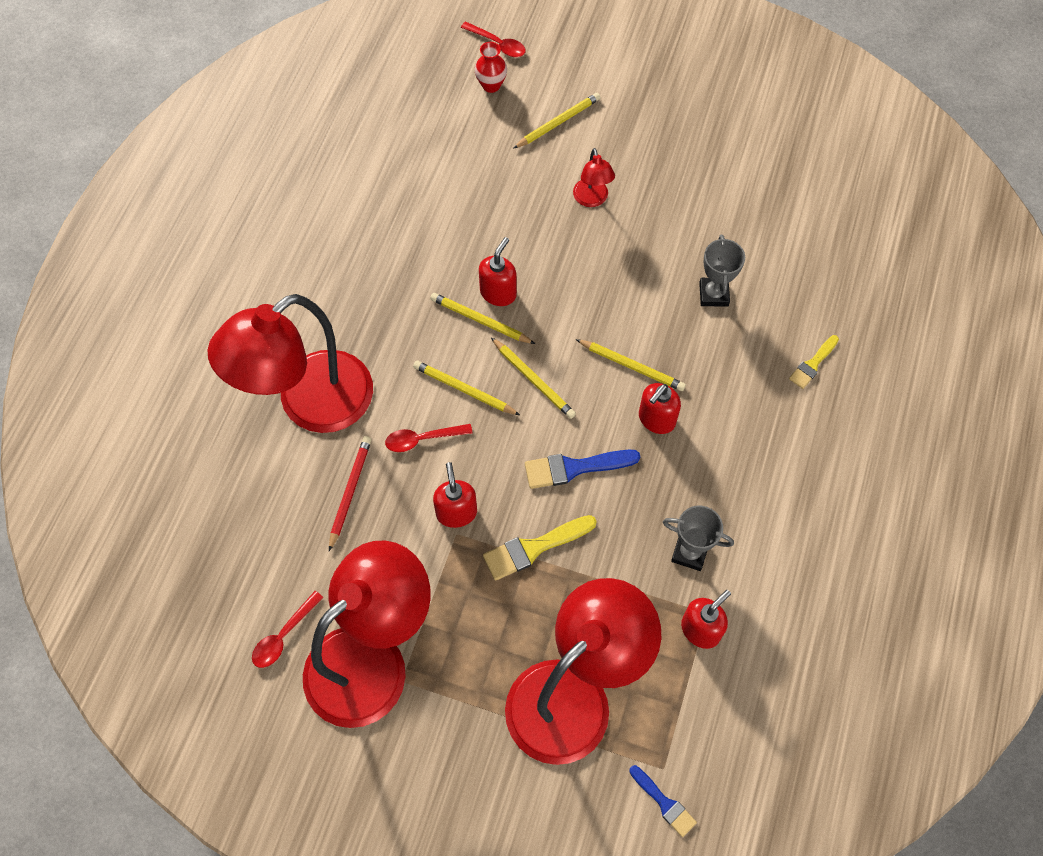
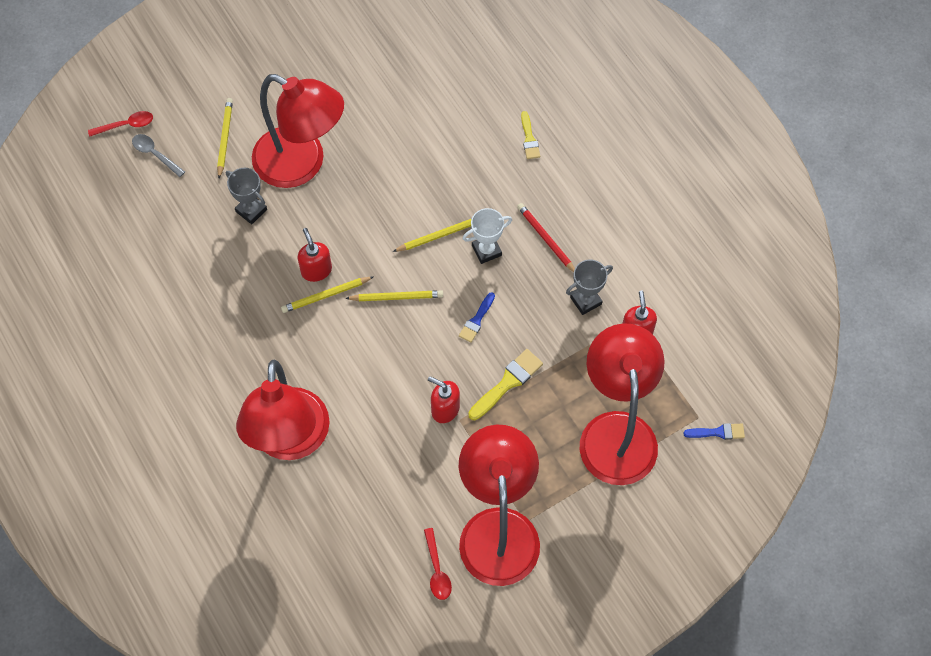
camera: 50 degrees left, 0 degrees up
(350, 492) = (374, 461): red pencil -> red pencil (546, 239)
(422, 439) = (377, 392): red spoon -> none
(464, 390) = (366, 342): yellow pencil -> none
(491, 85) = (155, 154): red vase -> grey spoon
(534, 548) = (507, 383): yellow brush -> yellow brush turned 150 degrees counterclockwise
(575, 468) = (476, 320): blue brush -> blue brush, size x0.64
(592, 199) = (302, 164): red lamp -> red lamp, size x2.43
(656, 419) = (486, 250): red soap dispenser -> white trophy
(713, 294) = (434, 152): grey trophy -> grey trophy (251, 210)

